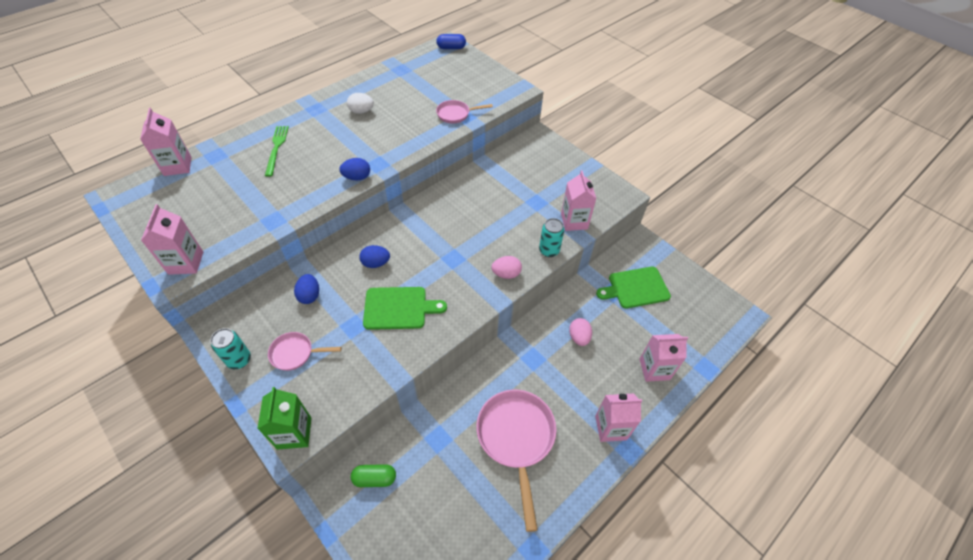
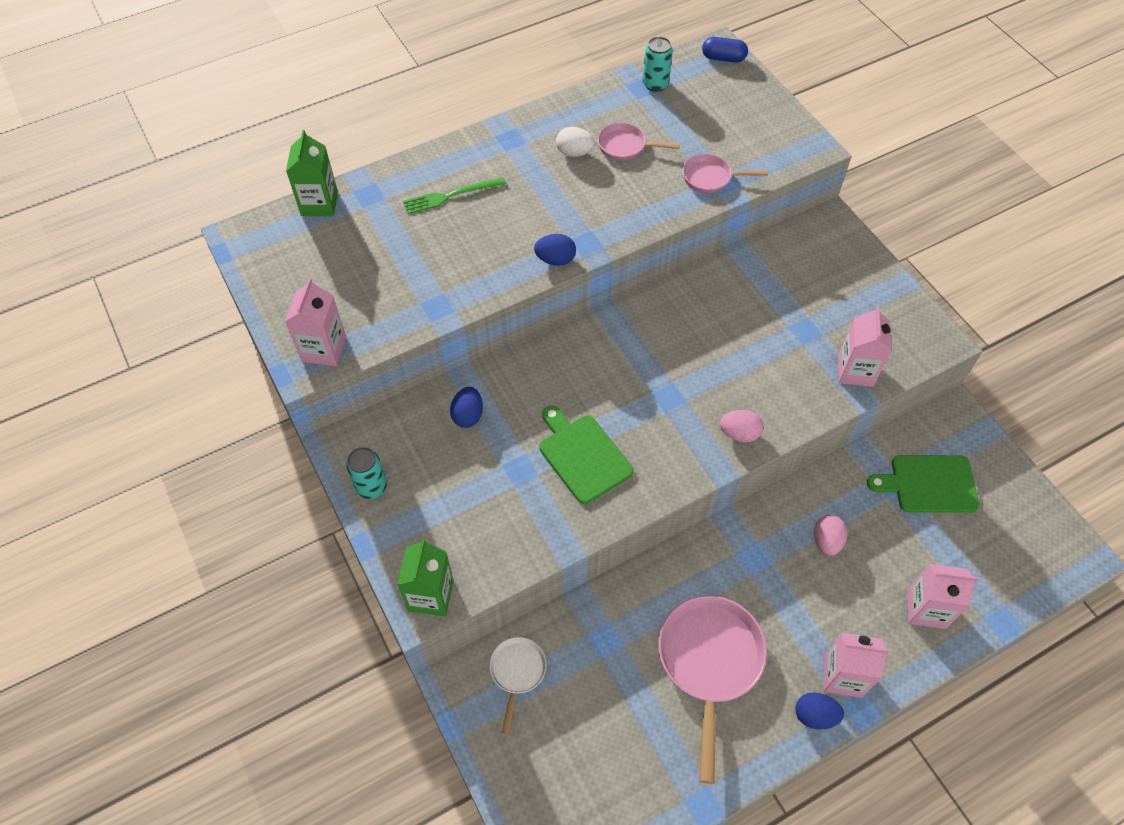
camera: 15 degrees right, 5 degrees up
(177, 166) = (319, 203): pink carton -> green carton
(276, 148) = (451, 196): green fork -> green fork turned 120 degrees counterclockwise
(295, 353) = (441, 492): pink pan -> pink pan (625, 146)
(375, 478) = (517, 672): green capsule -> white pan
(376, 263) = (561, 385): blue egg -> blue egg (815, 715)
(398, 308) = (583, 455): green cutting board -> green cutting board turned 135 degrees counterclockwise
(549, 250) = (808, 409): turquoise can -> turquoise can (655, 84)

